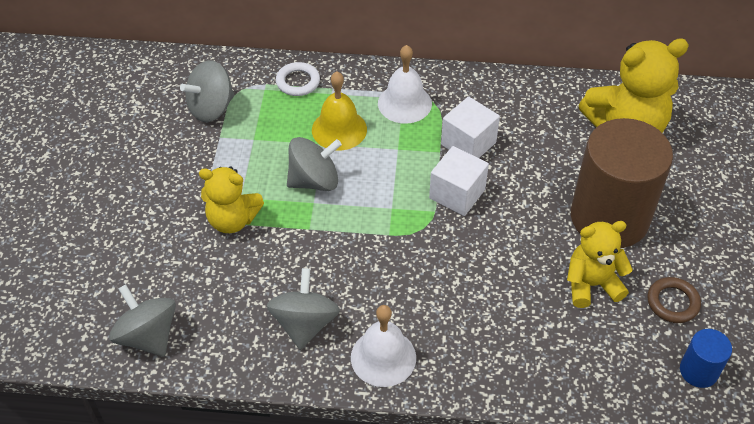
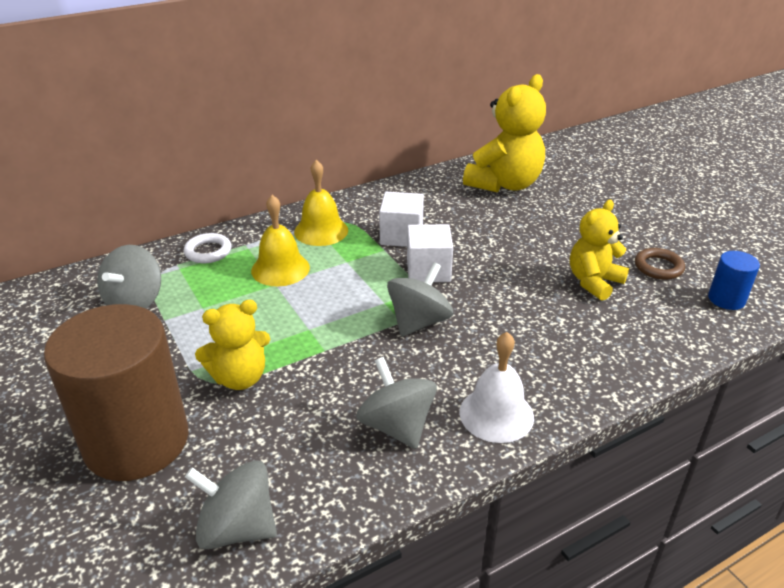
camera: 35 degrees left, 15 degrees down
(314, 181) = (293, 313): grey spinning top -> grey spinning top (419, 322)
(404, 103) = (321, 231): white bell -> yellow bell
(609, 217) = (556, 237): brown cylinder -> brown cylinder (136, 441)

